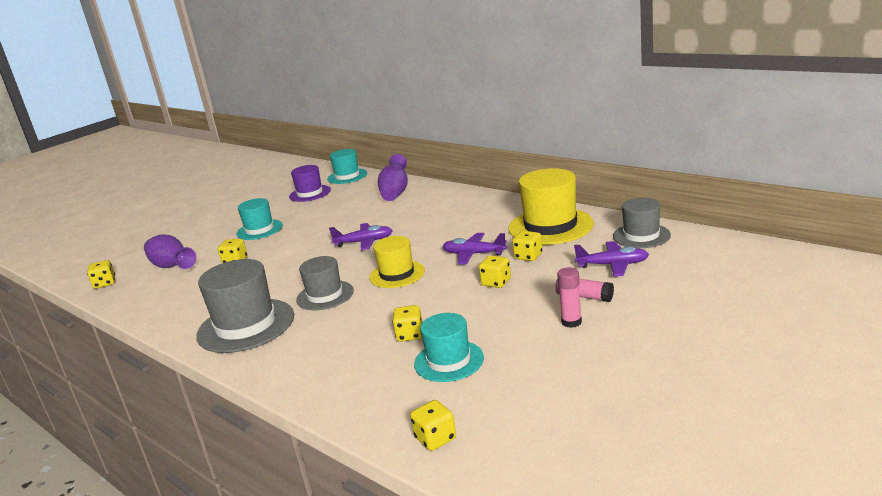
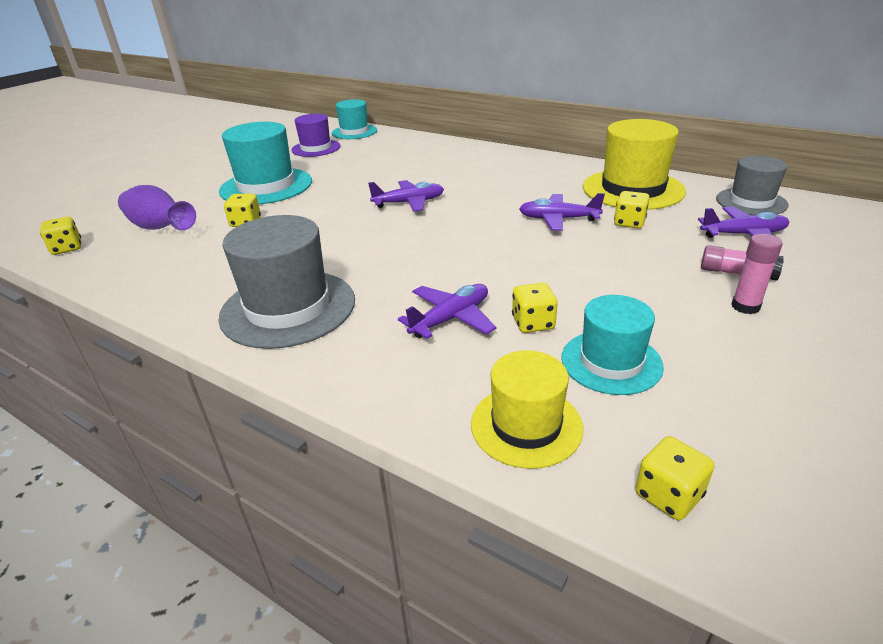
camera: 10 degrees left, 10 degrees up
(259, 230) = (266, 186): turquoise hat -> turquoise hat, size x1.61
(325, 295) = (386, 268): grey hat -> none
(354, 332) = (451, 319): none -> purple plane
(395, 192) = (421, 149): purple vase -> none
(397, 274) = (471, 242): yellow hat -> yellow hat (526, 425)
(496, 282) = (609, 254): yellow dice -> none

